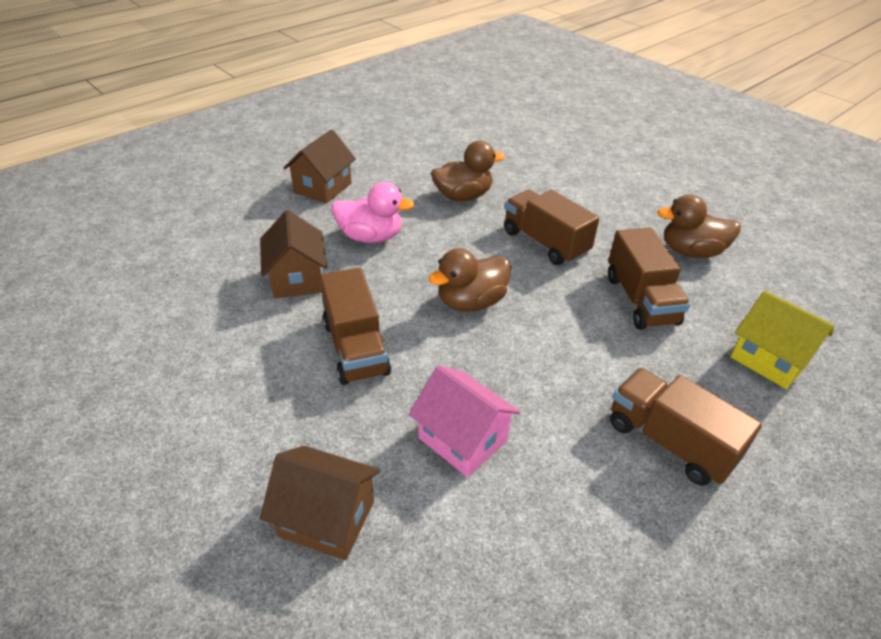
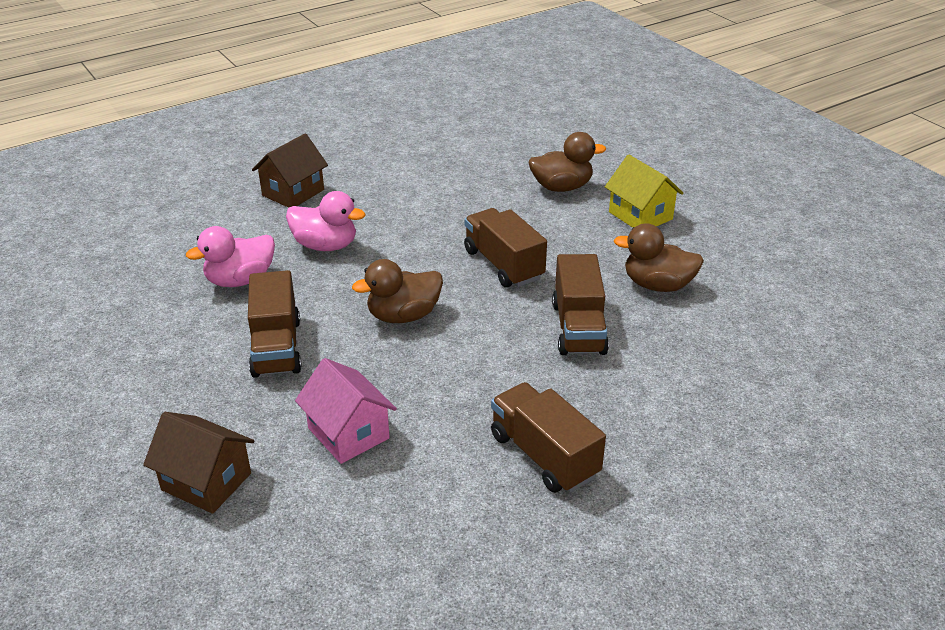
camera: 10 degrees right, 5 degrees down
(297, 279) = (240, 280): brown house -> pink duck
(463, 196) = (436, 211): brown duck -> brown duck (561, 187)
(769, 359) = (684, 395): yellow house -> yellow house (640, 215)

